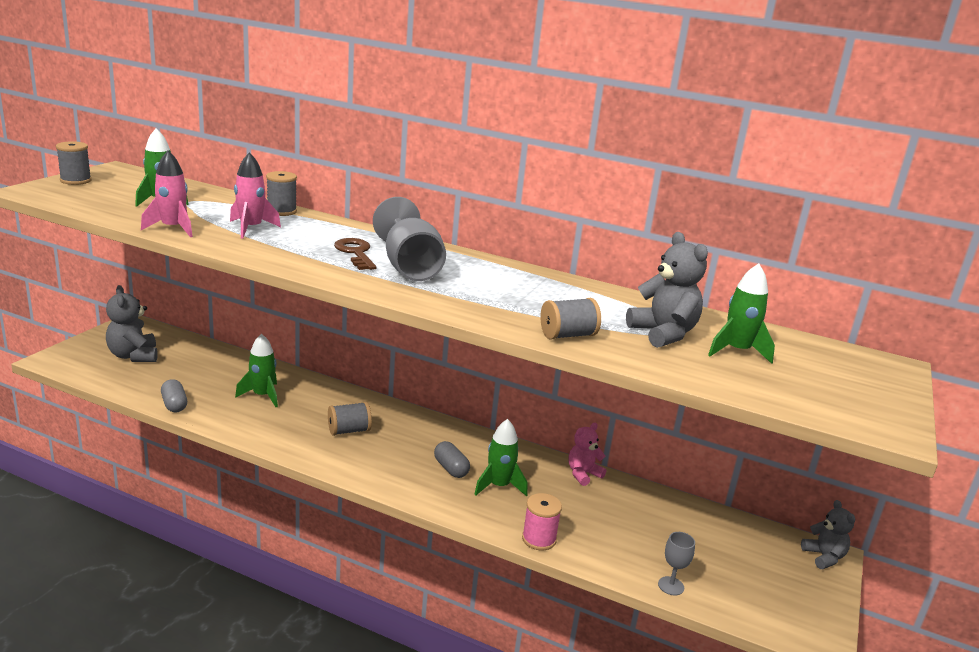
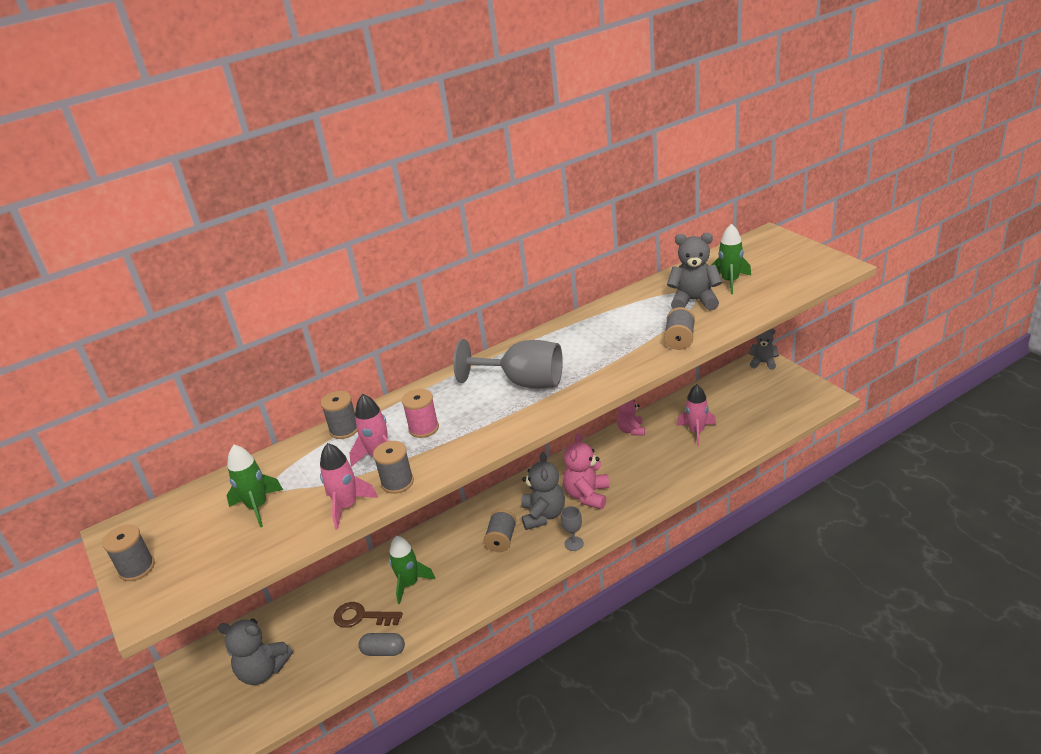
camera: 50 degrees left, 10 degrees up
(215, 241) = (397, 482): none -> grey spool
(356, 253) = (476, 404): brown key -> brown key (362, 616)
(400, 447) = (543, 515): none -> grey teddy bear
(451, 468) = (587, 495): grey capsule -> pink teddy bear
(499, 486) = (622, 476): green rocket -> none
(539, 539) = (690, 477): pink spool -> pink spool (424, 428)
(626, 526) = (696, 431): none -> pink rocket
(671, 586) = (761, 435): grey goblet -> grey goblet (574, 543)

